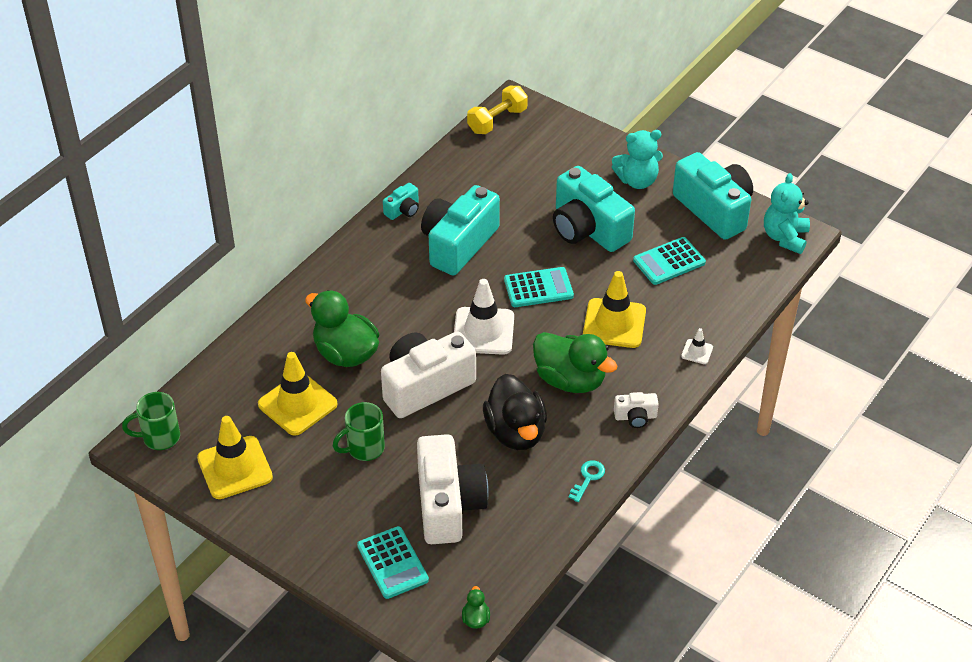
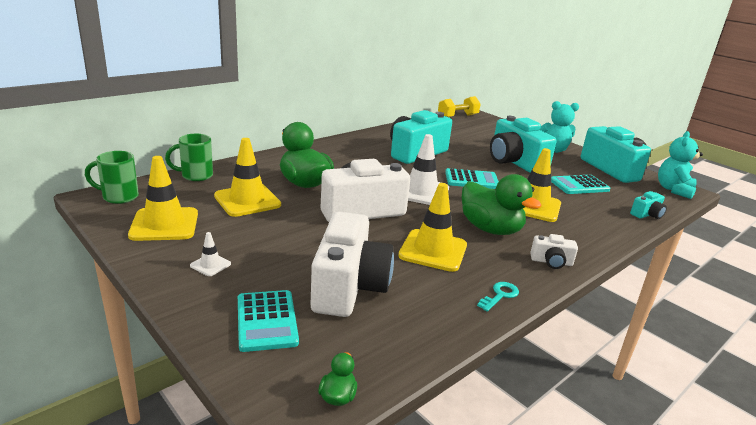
camera: 10 degrees right, 20 degrees down
(364, 448) = (287, 234): green mug -> green mug (196, 176)
(403, 210) = (381, 135): turquoise camera -> turquoise camera (647, 214)
(516, 432) = (433, 250): black duck -> yellow traffic cone
(697, 352) = (608, 233): white traffic cone -> white traffic cone (210, 265)

